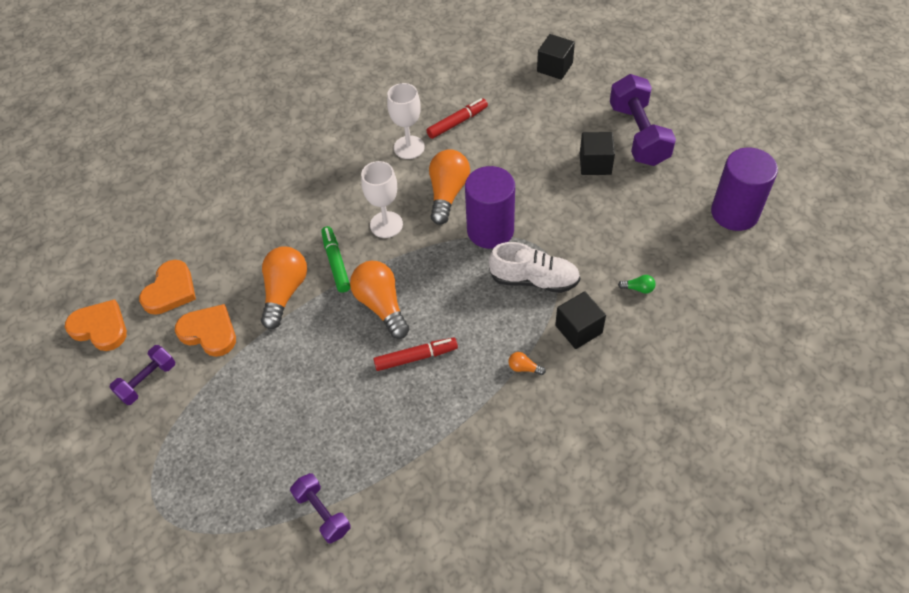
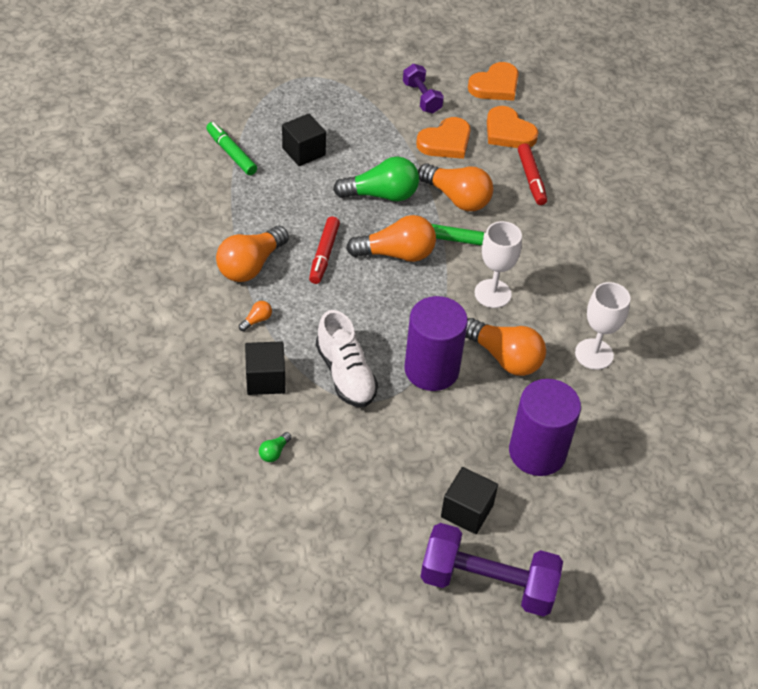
camera: 110 degrees right, 5 degrees down
(312, 350) = (381, 195): none -> green light bulb
(322, 513) = (231, 153): purple dumbbell -> green marker
(457, 122) = (611, 413): red marker -> red marker (531, 179)
(465, 407) = (251, 265): none -> orange light bulb
(534, 280) = (345, 374): white shoe -> white shoe turned 60 degrees counterclockwise
(554, 67) = (661, 560): black cube -> black cube (303, 152)
(734, 213) = (305, 606): purple cylinder -> purple cylinder (537, 452)

